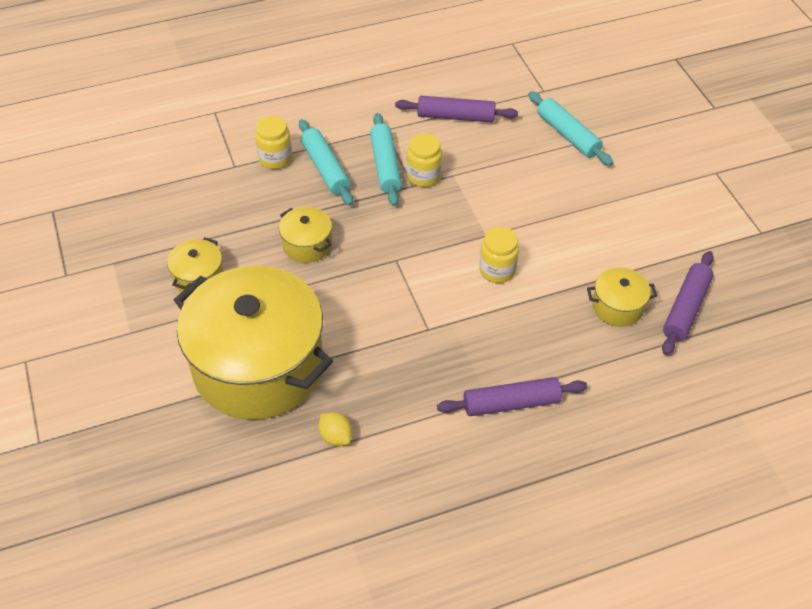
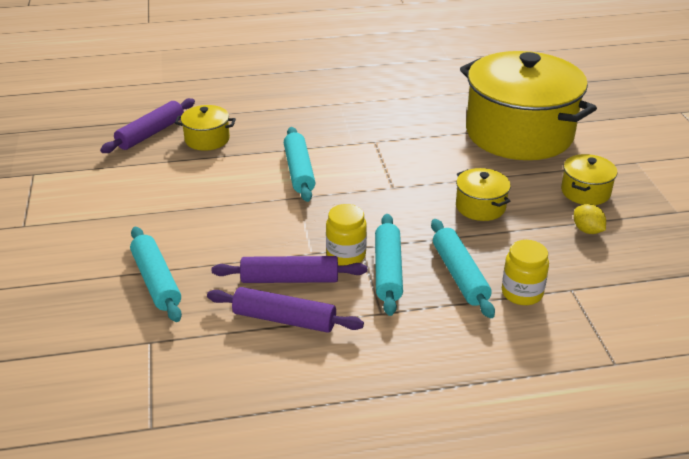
camera: 170 degrees left, 15 degrees down
(336, 436) = (456, 96): yellow lemon -> yellow lemon (587, 230)
(497, 270) = (299, 171): yellow jar -> turquoise rolling pin
(511, 403) = (322, 100): purple rolling pin -> purple rolling pin (290, 279)

